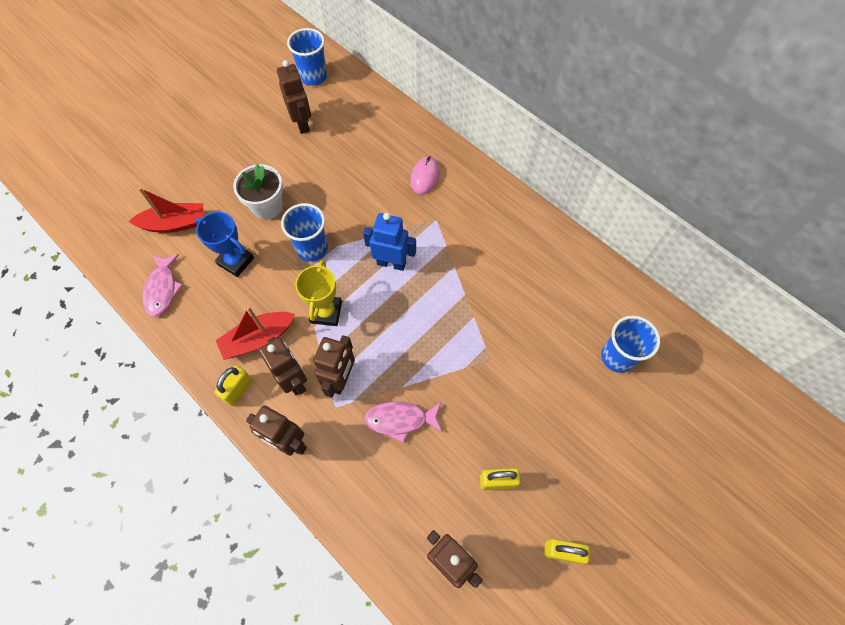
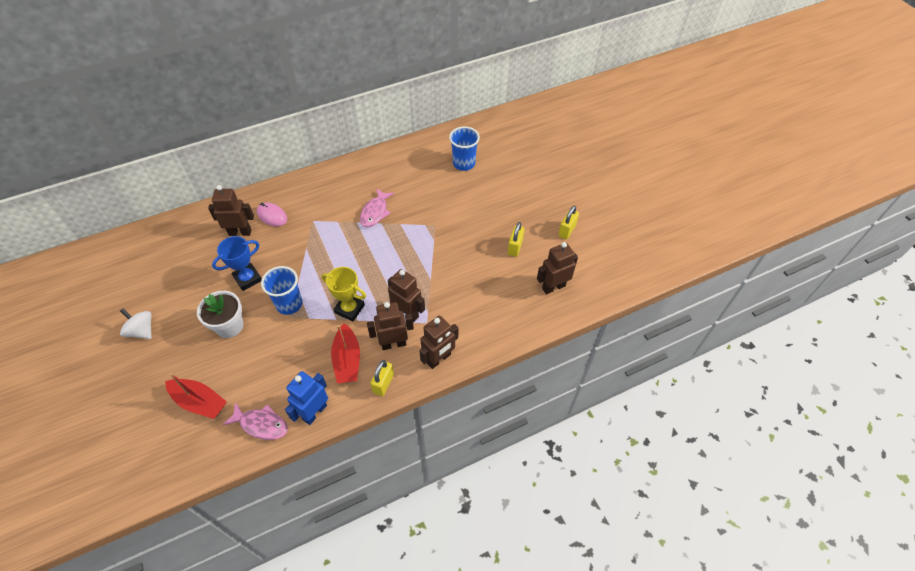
camera: 70 degrees left, 10 degrees down
(175, 224) = (199, 402): red boat -> red boat turned 105 degrees clockwise
(236, 261) = (268, 361): blue trophy -> blue trophy (248, 279)
(238, 390) = (383, 383): yellow padlock -> yellow padlock turned 60 degrees clockwise
(240, 137) = (142, 331): none -> white spinning top
(302, 124) = (162, 281): brown robot -> brown robot (240, 232)
(313, 77) = (118, 260): blue cup -> none
(391, 263) = (332, 257): blue robot -> blue robot (314, 412)
(400, 420) = (453, 286): pink fish -> pink fish (375, 212)

